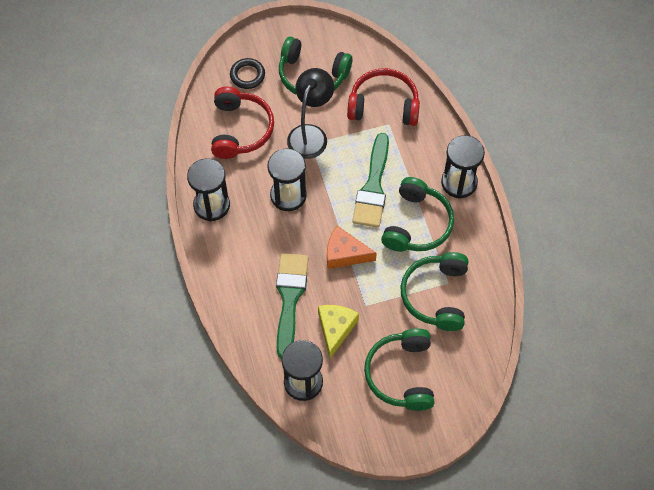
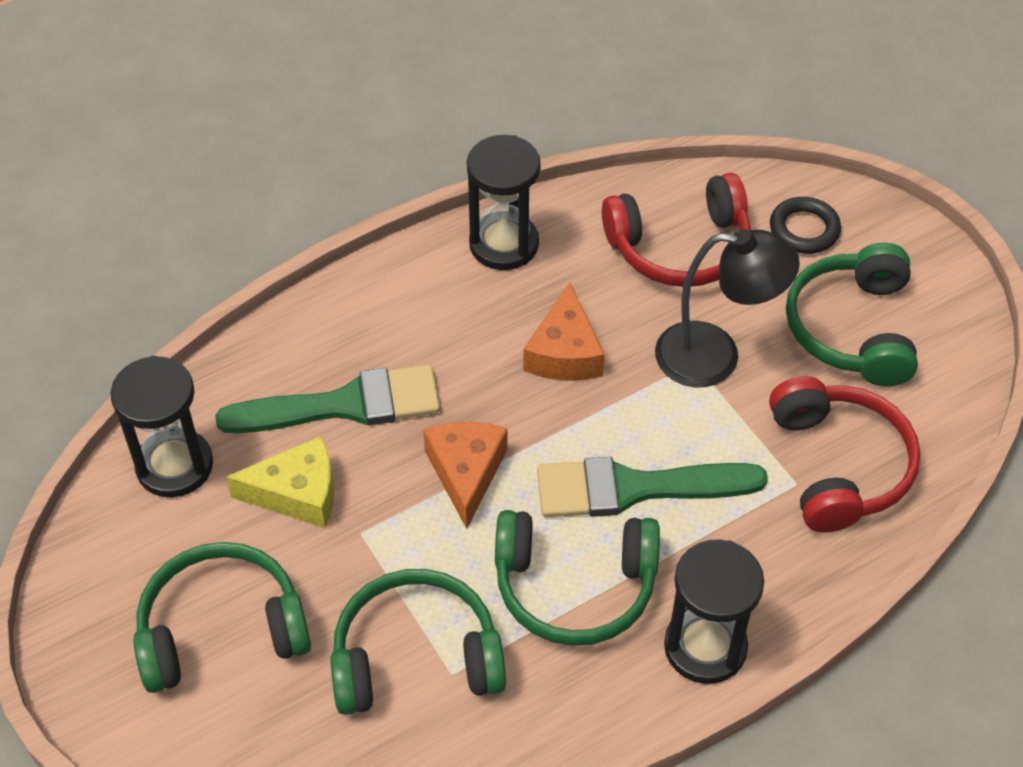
camera: 75 degrees right, 10 degrees down
(288, 195) = (564, 352): black hourglass -> orange cheese

